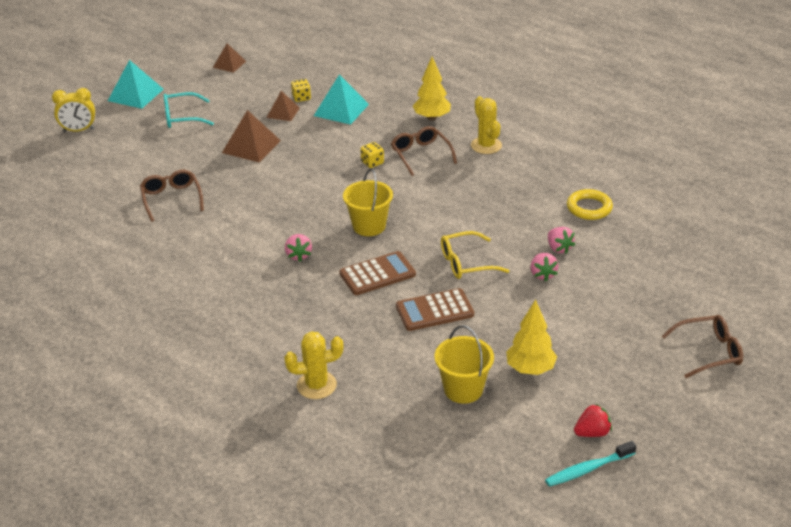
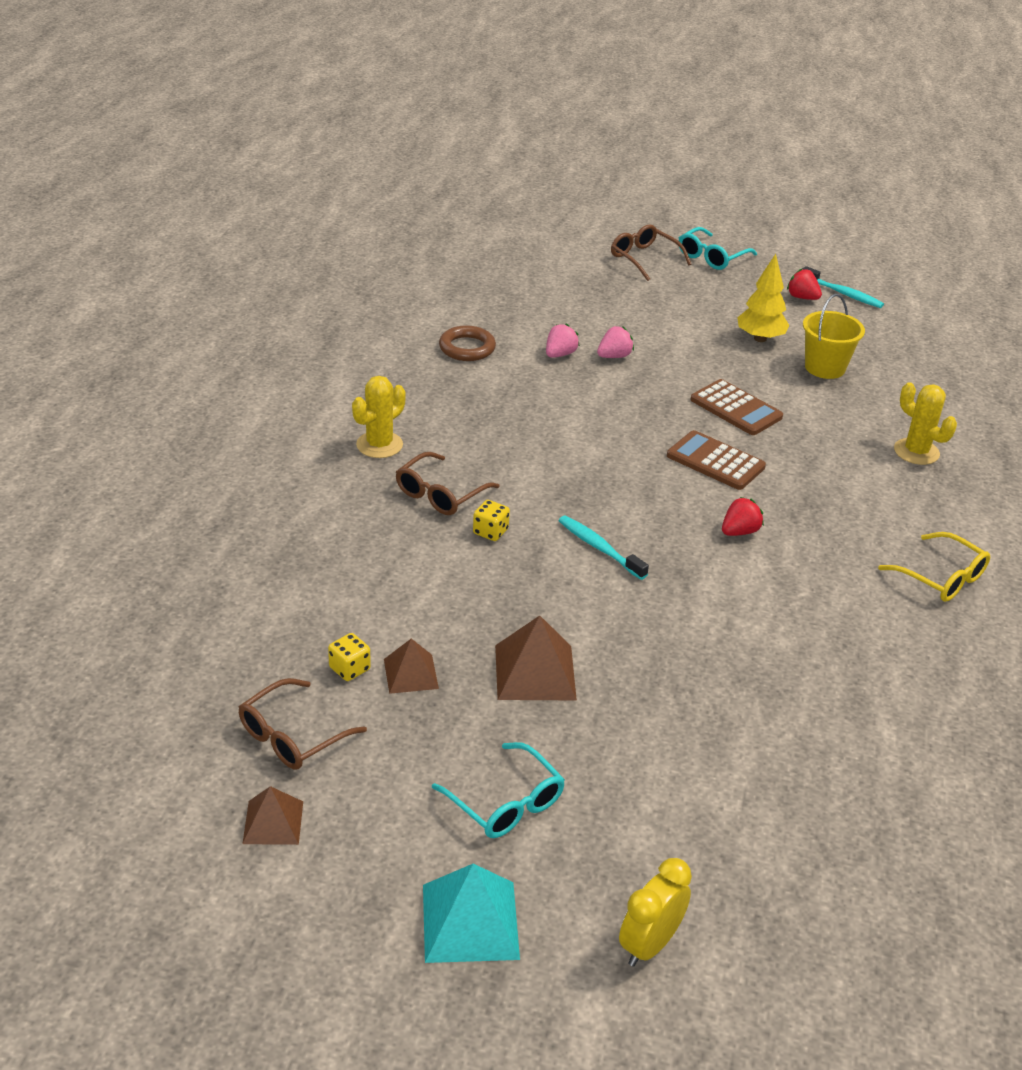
camera: 120 degrees left, 0 degrees up
(78, 130) = (649, 944): yellow clock -> yellow clock turned 105 degrees counterclockwise
(171, 199) = (734, 704): brown glasses -> brown glasses (292, 736)
(298, 255) = (739, 532): pink strawberry -> red strawberry
(328, 196) = (599, 548): none -> turquoise toothbrush
(341, 110) = (363, 608): turquoise pyramid -> none
(369, 226) = (633, 493): yellow bucket -> none
(432, 118) = (333, 509): yellow tree -> none
(466, 263) = (639, 406): yellow glasses -> yellow glasses (941, 577)
(589, 208) = (467, 348): yellow ring -> brown ring
(699, 401) = (711, 257): none -> turquoise glasses

